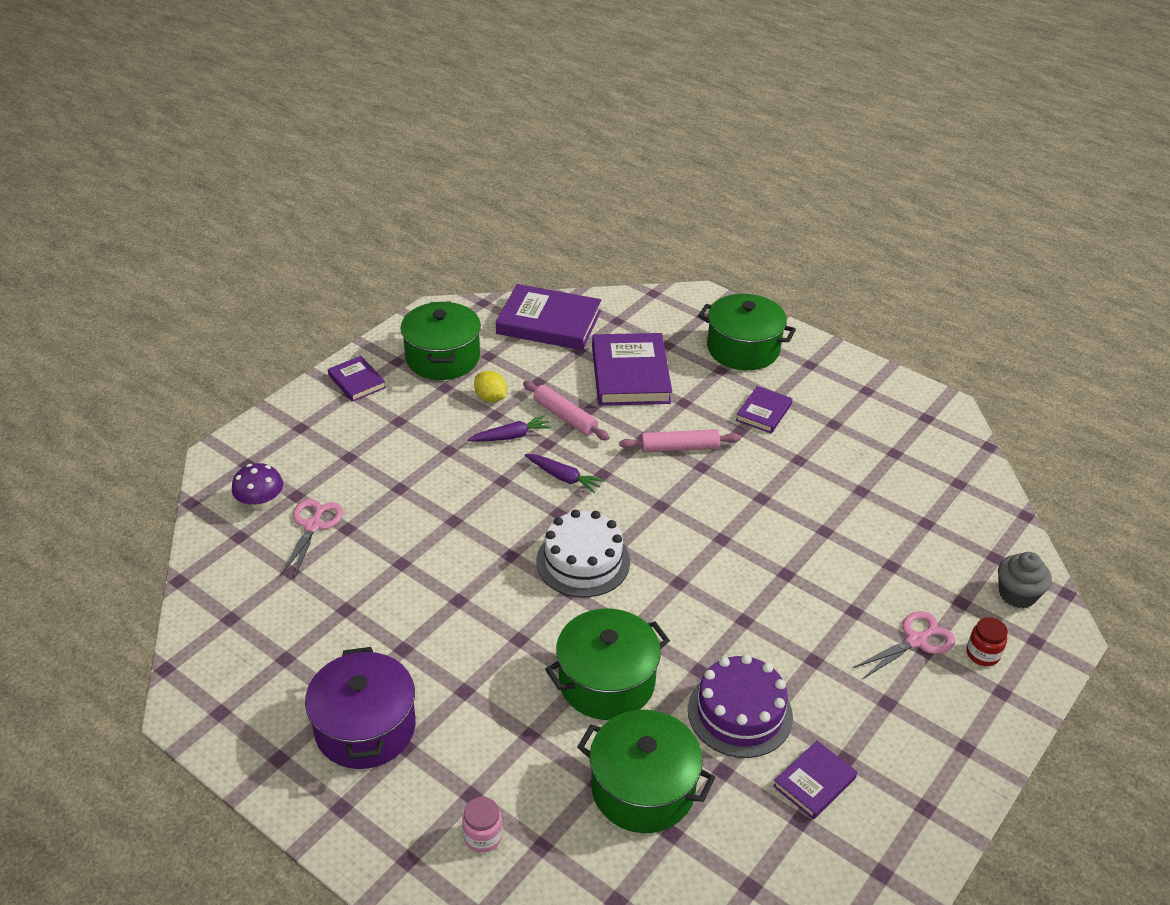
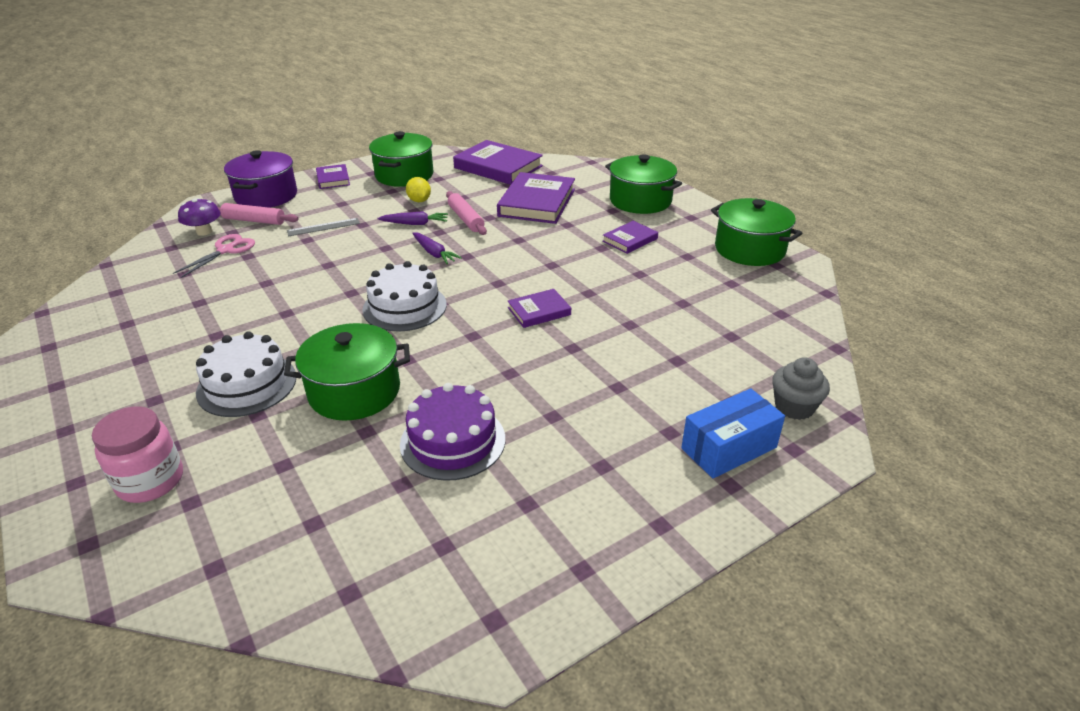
camera: 20 degrees right, 5 degrees down
(365, 728) = (137, 380): purple pot -> purple pot (266, 196)
(405, 464) = (323, 227): none -> grey ruler
(483, 836) = (150, 481): pink jar -> pink jar, size x1.70
(489, 702) = (247, 384): none -> white cake
(643, 788) = (317, 479): green pot -> green pot (749, 249)
(679, 447) = (542, 250): pink rolling pin -> pink rolling pin (254, 220)
(814, 782) = (482, 516): purple book -> purple book (539, 311)
(916, 641) = (664, 422): pink scissors -> none
(982, 654) = (728, 448): red jar -> blue box

